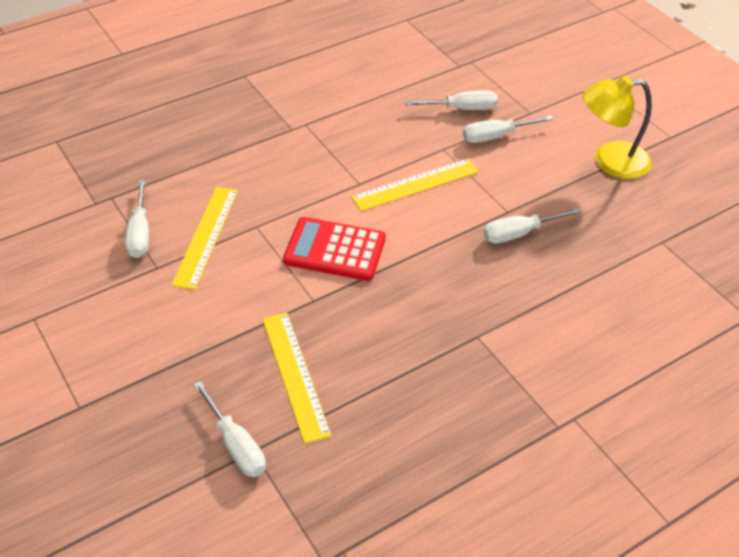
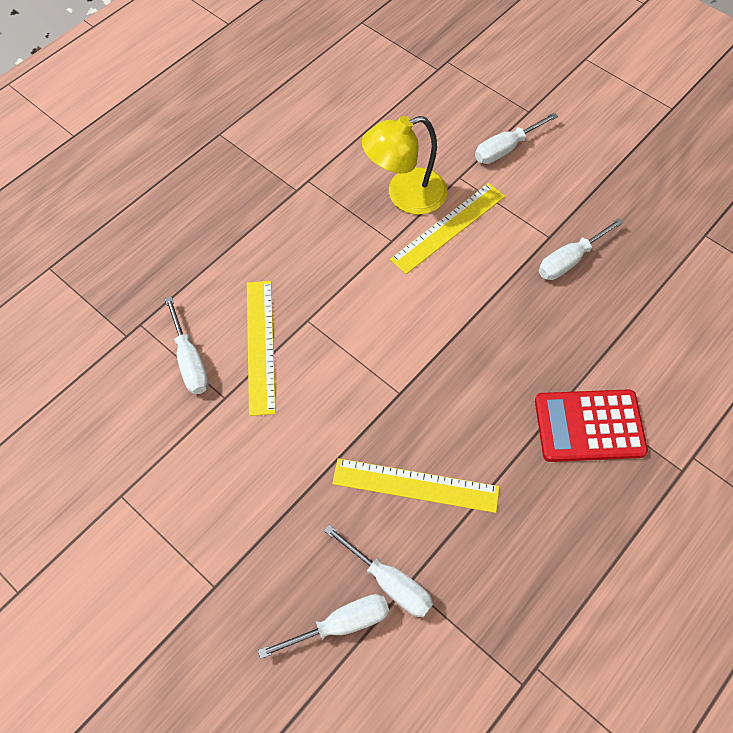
camera: 15 degrees left, 15 degrees up
(295, 375) = (415, 485): yellow ruler -> yellow ruler turned 45 degrees counterclockwise
(335, 250) = (398, 327): red calculator -> red calculator (589, 426)
(461, 109) = (459, 123): white screwdriver -> white screwdriver (340, 625)
(609, 161) = (625, 152): yellow lamp -> yellow lamp (405, 195)

